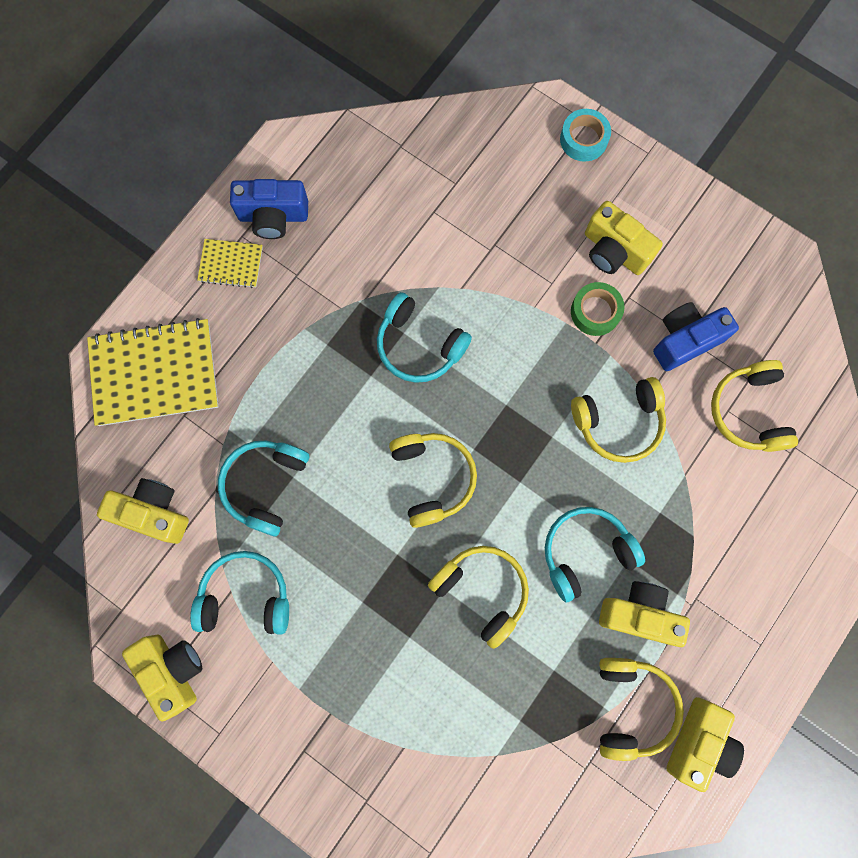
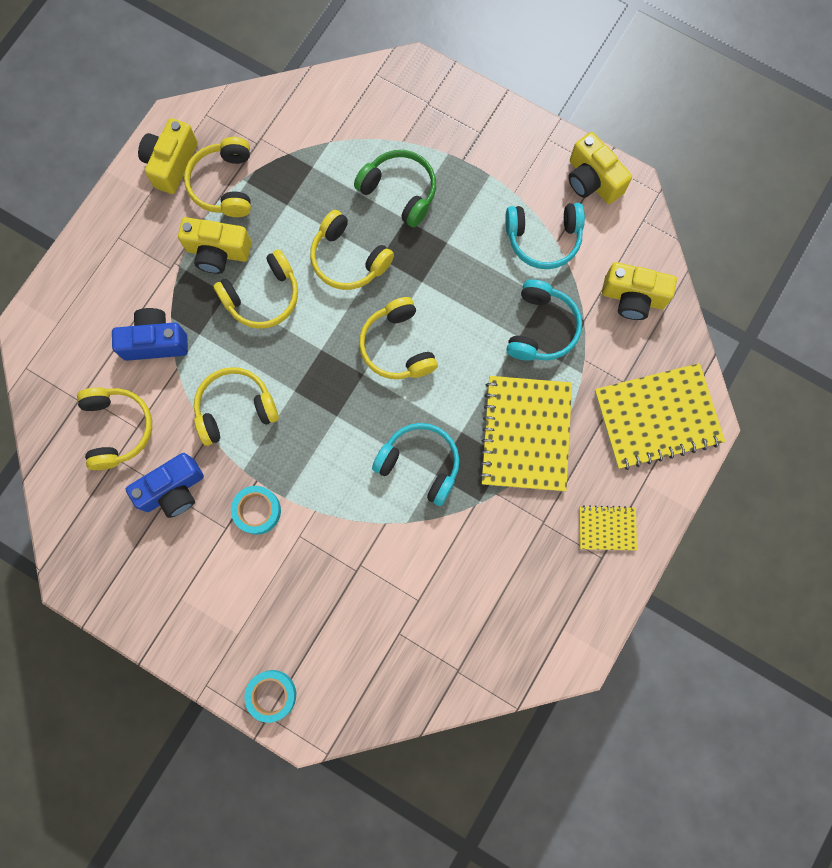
camera: 175 degrees right, 0 degrees up
(273, 216) = (574, 581): blue camera -> blue camera (155, 342)
(301, 367) = (525, 434): none -> yellow notebook
(413, 676) = (399, 191): none -> green headphones
(585, 552) = (263, 296): turquoise headphones -> yellow headphones
(595, 312) = (257, 511): green tape -> turquoise tape
(614, 251) = (240, 574): yellow camera -> none

